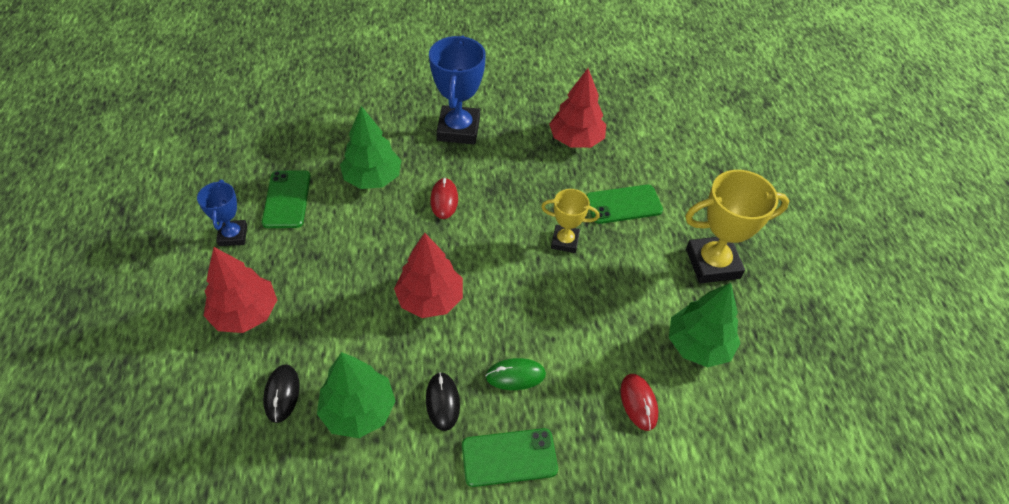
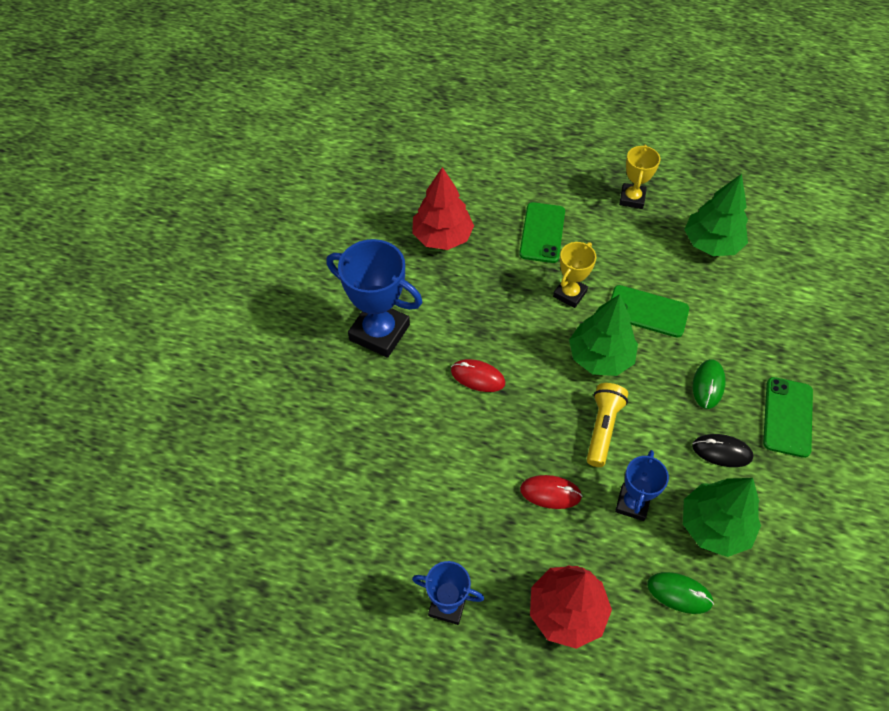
camera: 65 degrees left, 5 degrees up
(282, 394) = (679, 593): black mouse -> green mouse
(287, 199) = (413, 533): green phone -> green phone (647, 311)
(360, 338) = (632, 503): none -> blue trophy
(372, 178) = (417, 436): green tree -> green tree (600, 357)
(430, 299) = (602, 428): red tree -> yellow flashlight
(638, 402) = (756, 306): red mouse -> red mouse (550, 493)
(712, 263) = (632, 198): yellow trophy -> yellow trophy, size x0.58

